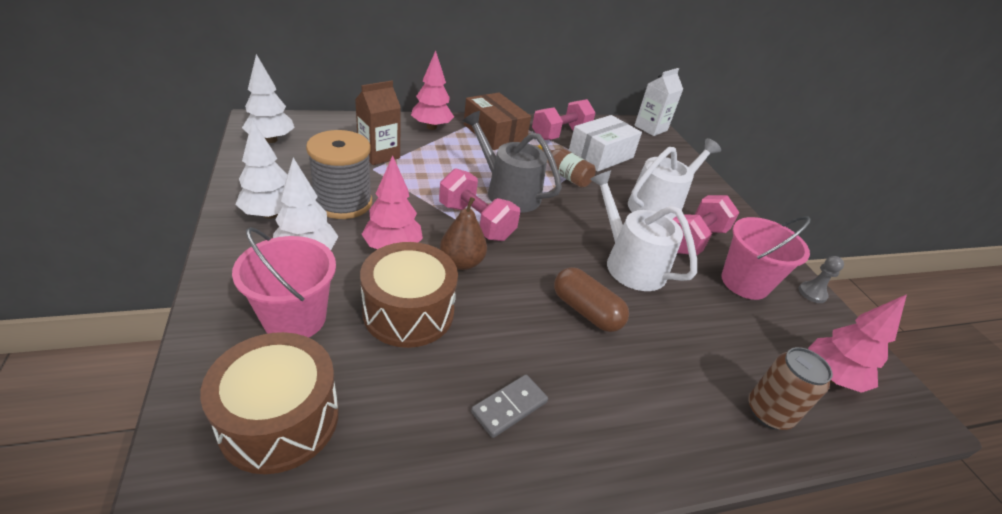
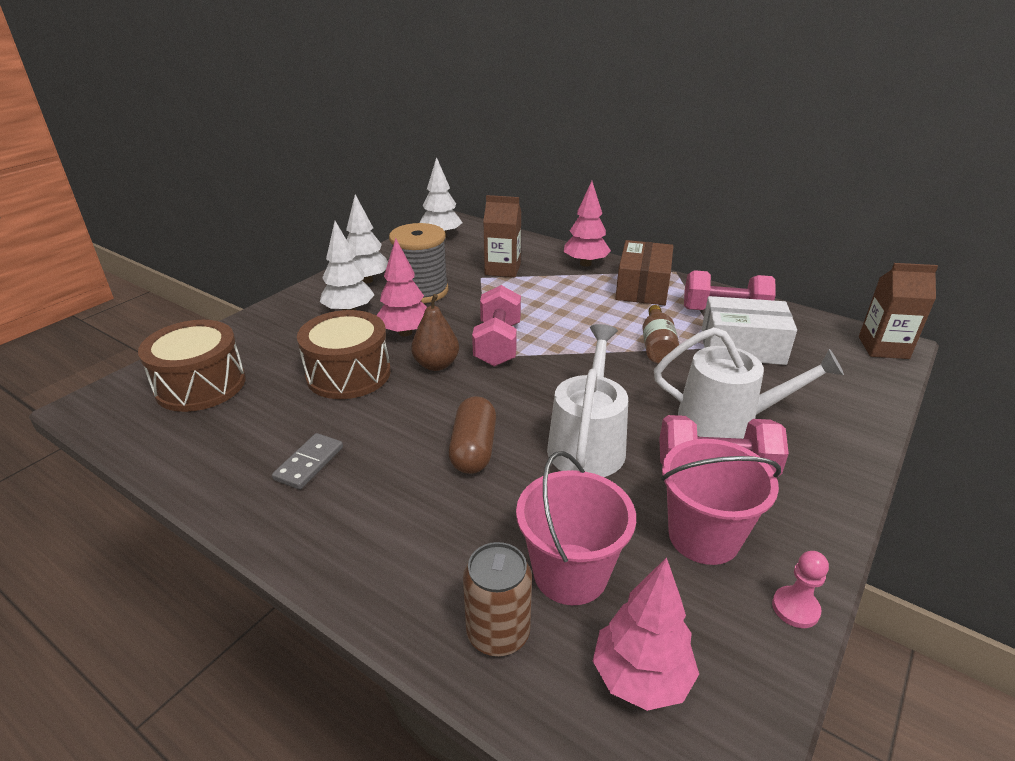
camera: 55 degrees right, 5 degrees down
(295, 318) = (285, 342): pink bucket -> pink bucket (570, 573)
(508, 192) = (568, 336): grey watering can -> none
(509, 407) = (309, 463): grey domino -> grey domino turned 75 degrees counterclockwise
(650, 128) = (883, 347): white carton -> brown carton
(812, 293) = (795, 608): grey pawn -> pink pawn

